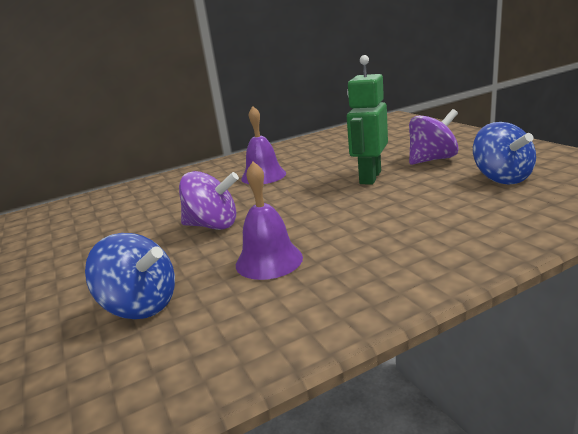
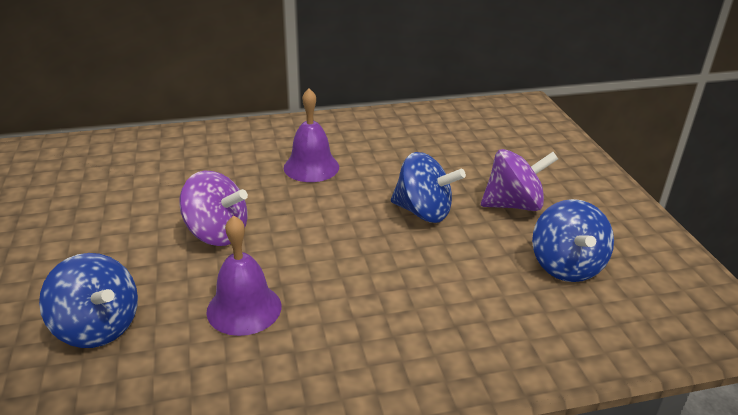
camera: 10 degrees right, 10 degrees up
(369, 177) = (423, 212): green robot -> blue spinning top

